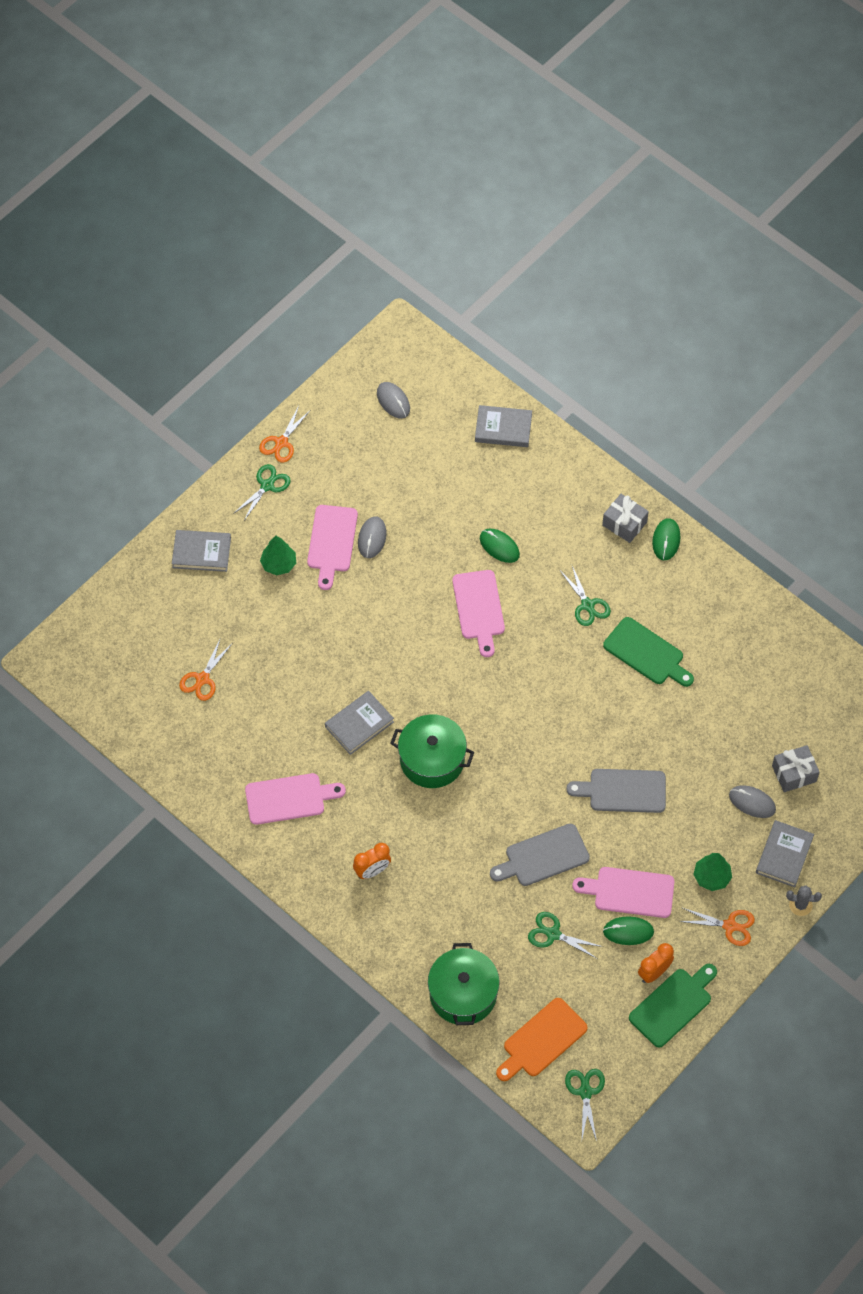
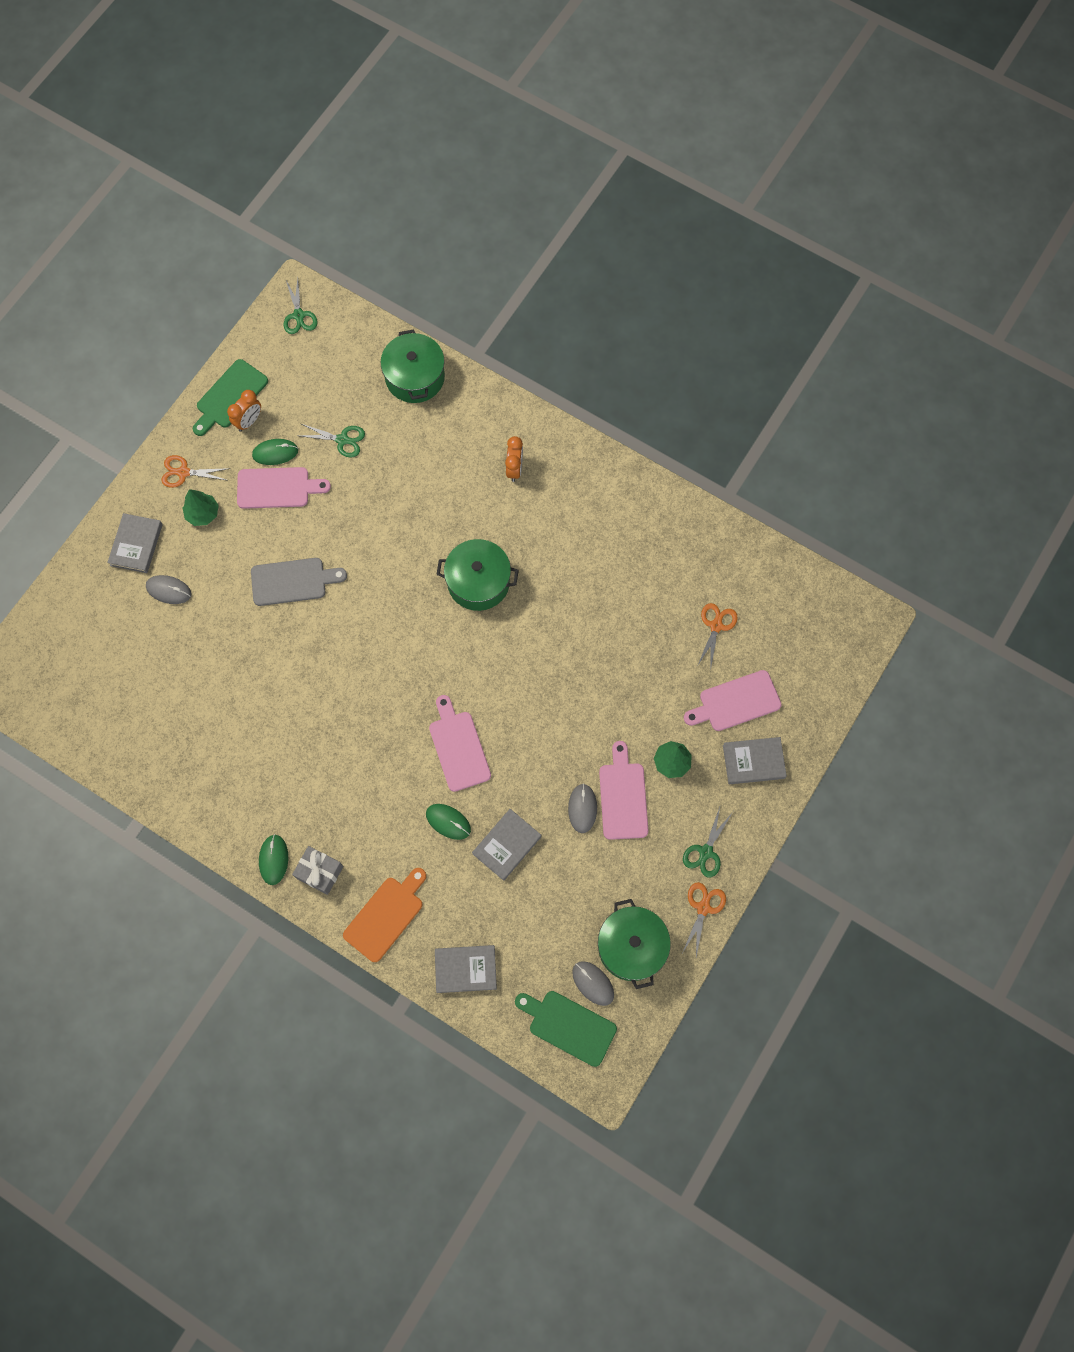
camera: 170 degrees right, 10 degrees up
(289, 798) = (605, 523): pink cutting board -> pink cutting board (736, 702)
(353, 423) = (631, 946): none -> green pot
(359, 724) = (554, 605): grey book -> grey book (507, 845)
(372, 871) = (514, 469): orange clock -> orange clock turned 135 degrees clockwise
(542, 1040) = (341, 350): orange cutting board -> orange cutting board (386, 915)
(543, 857) = (360, 507): grey cutting board -> none
(587, 605) = (348, 770): green scissors -> none
(646, 653) = (282, 727): green cutting board -> green cutting board (568, 1026)
(794, 773) = (129, 625): grey gift -> none
(800, 905) = (119, 501): grey cactus -> none

